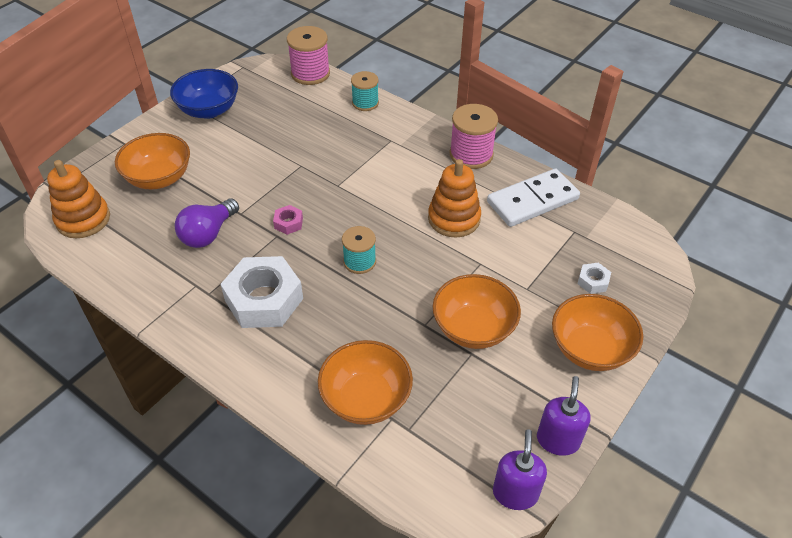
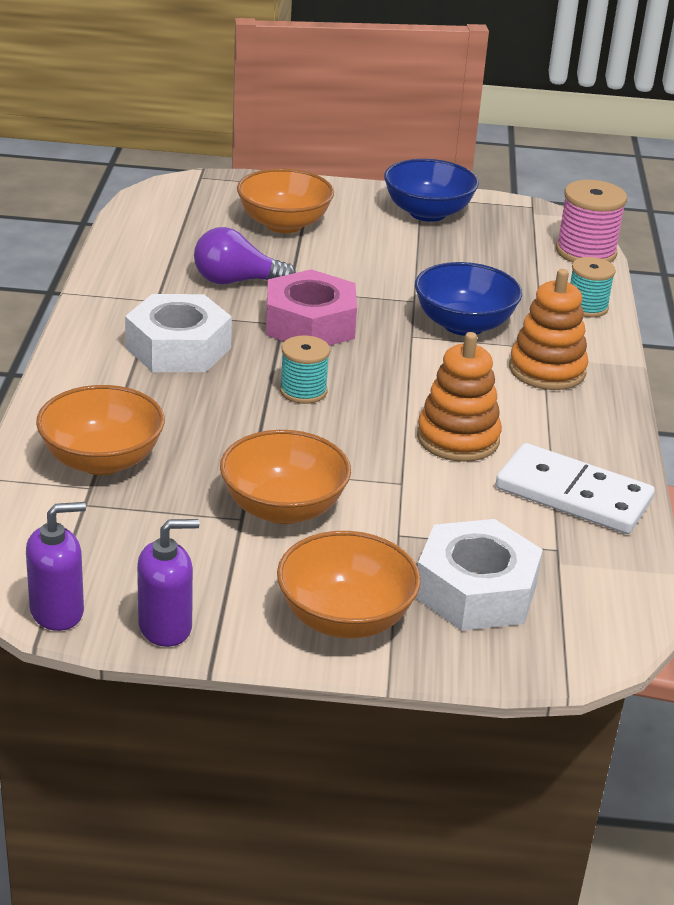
camera: 55 degrees right, 15 degrees down
(83, 219) = (177, 207): orange stacking toy -> orange stacking toy (547, 370)
(288, 223) = (310, 324): pink nut -> pink nut, size x2.30
(344, 158) = (463, 325): none -> blue bowl
(471, 155) = (598, 417): pink spool -> none
(593, 281) = (476, 590): white nut -> white nut, size x2.30

